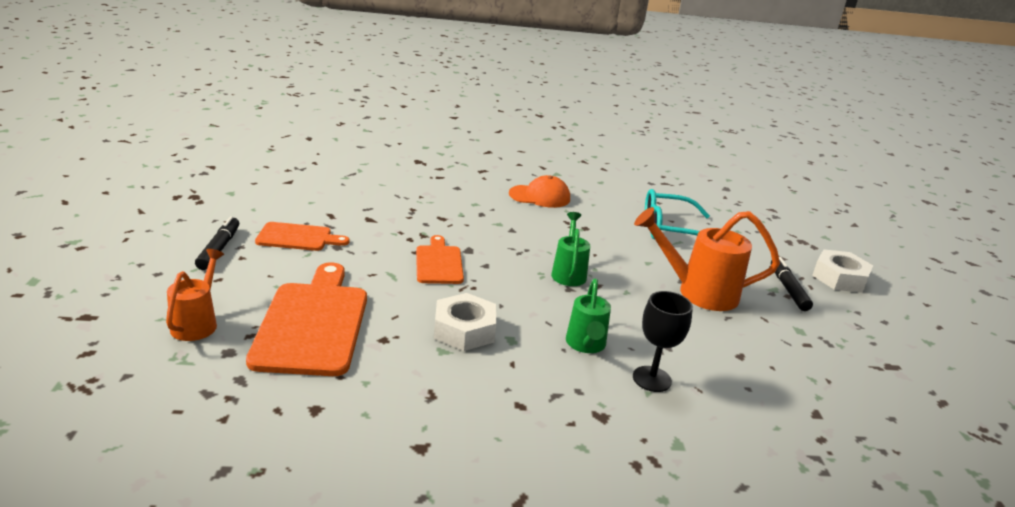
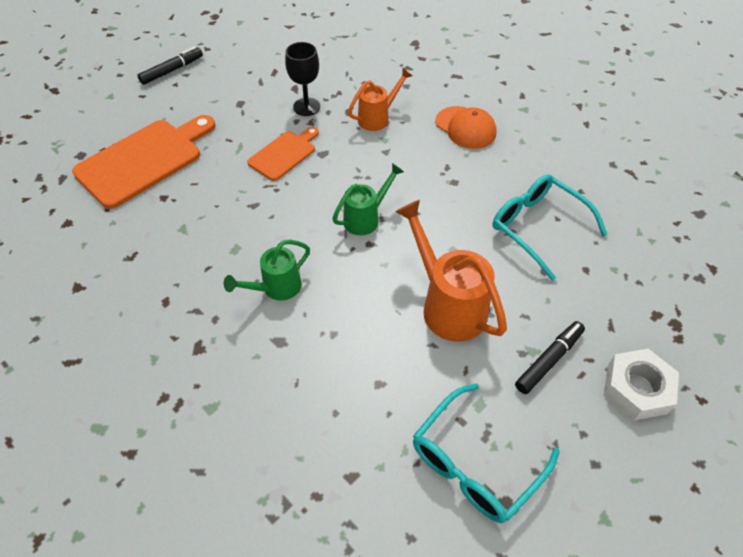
camera: 50 degrees right, 25 degrees up
(197, 323) = (92, 124): orange watering can -> orange watering can (377, 118)
(298, 237) = (227, 83): orange cutting board -> none
(464, 330) = (218, 221): white nut -> none
(652, 379) = (276, 348): black goblet -> black goblet (306, 107)
(848, 359) = (475, 463): none -> turquoise glasses

